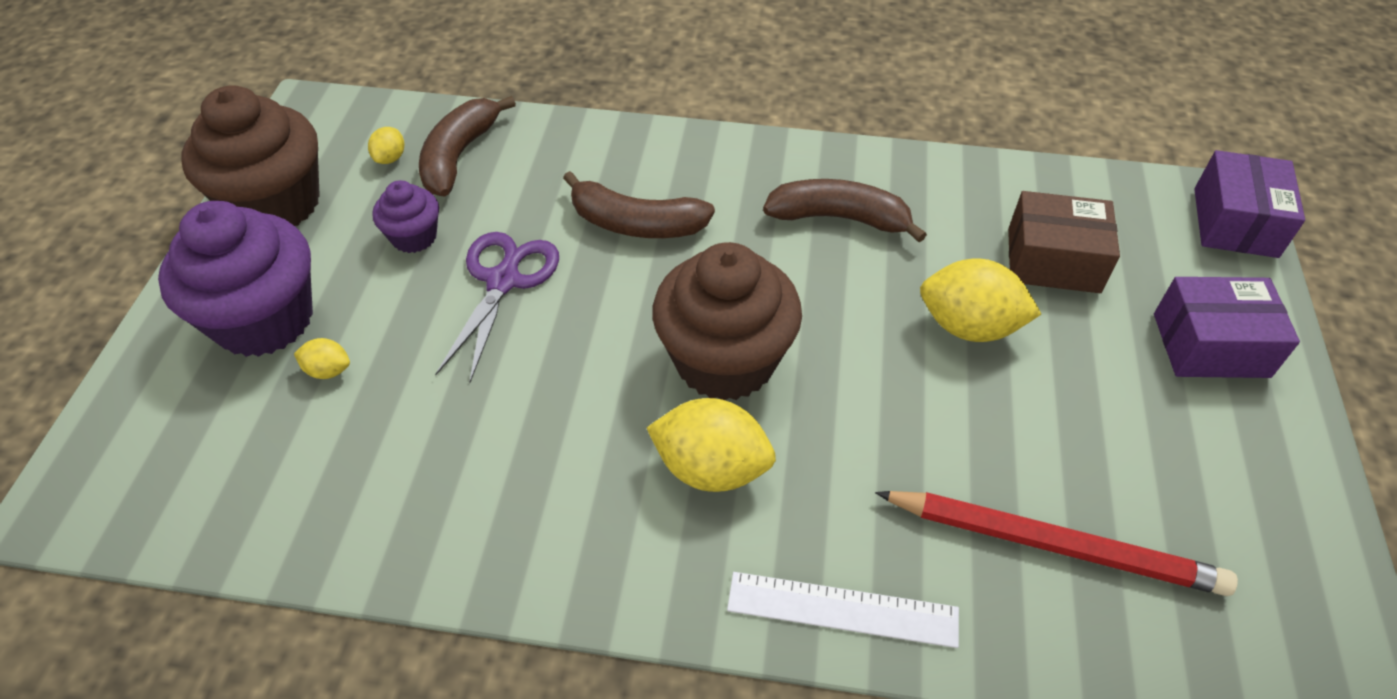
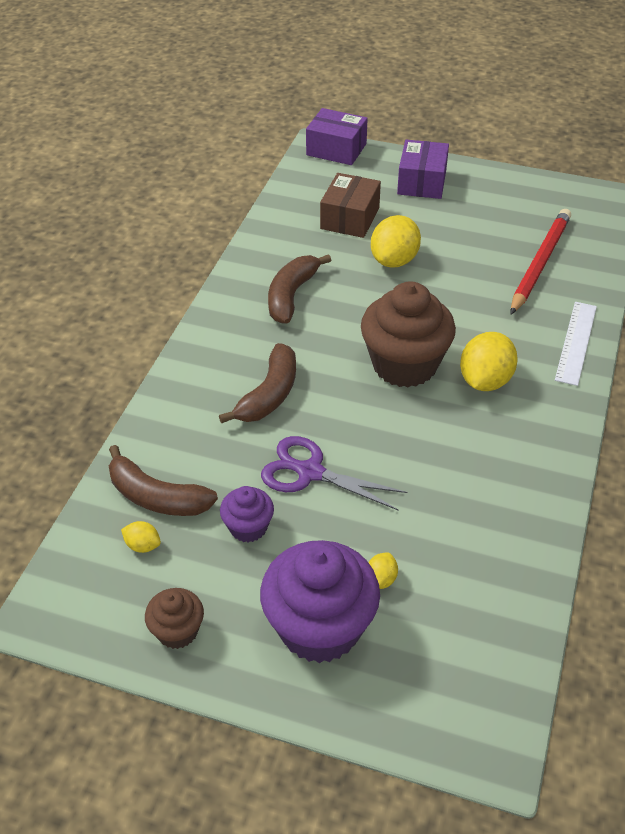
camera: 80 degrees left, 5 degrees down
(275, 204) = (177, 631): brown cupcake -> brown cupcake, size x0.50

